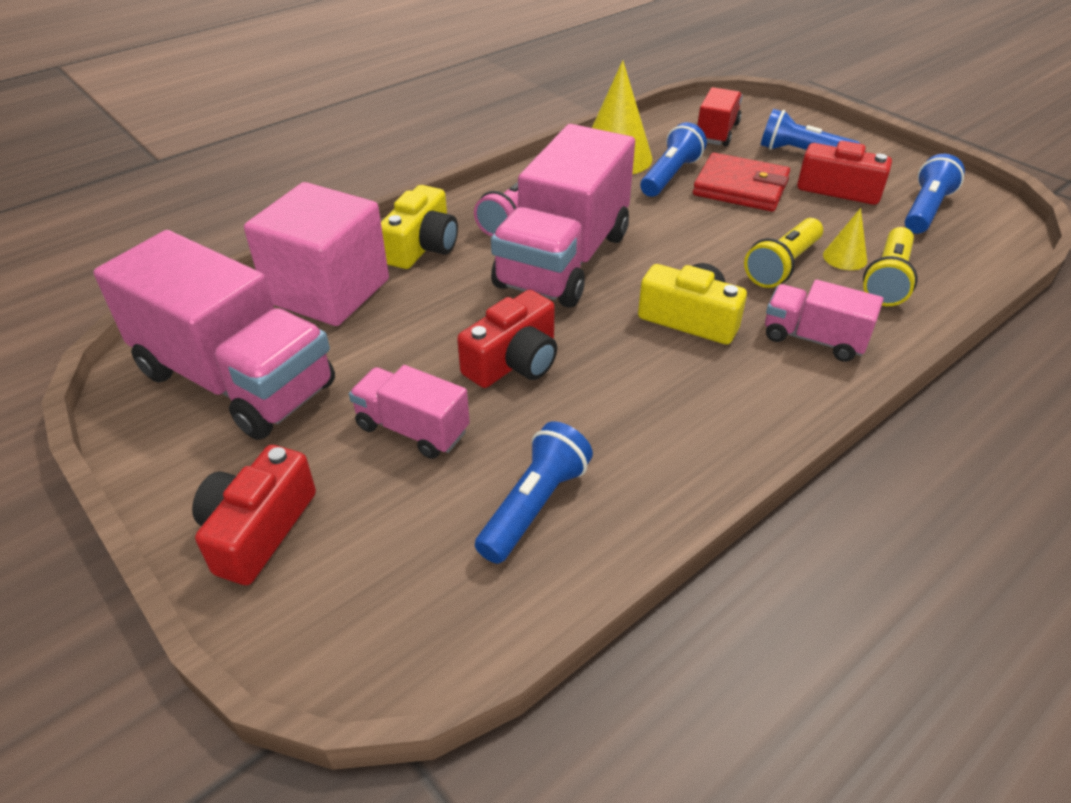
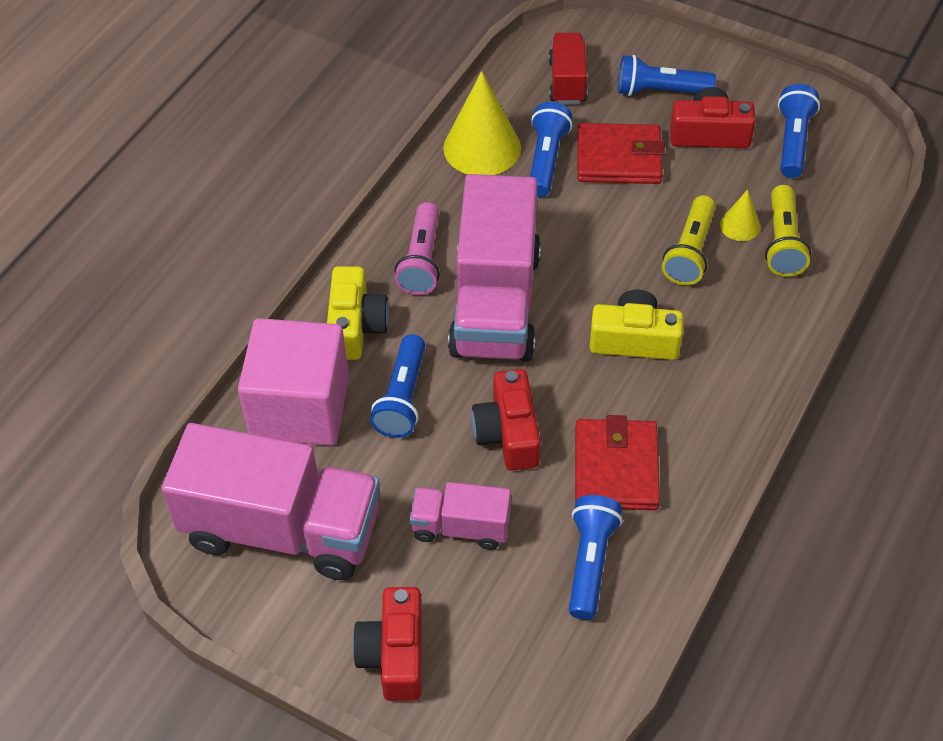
camera: 20 degrees left, 10 degrees up
(428, 308) = (403, 398): none -> blue flashlight
(514, 361) = (508, 433): red camera -> red camera turned 150 degrees clockwise
(613, 423) = (616, 468): none -> red wallet
(813, 339) = (741, 330): pink truck -> none

